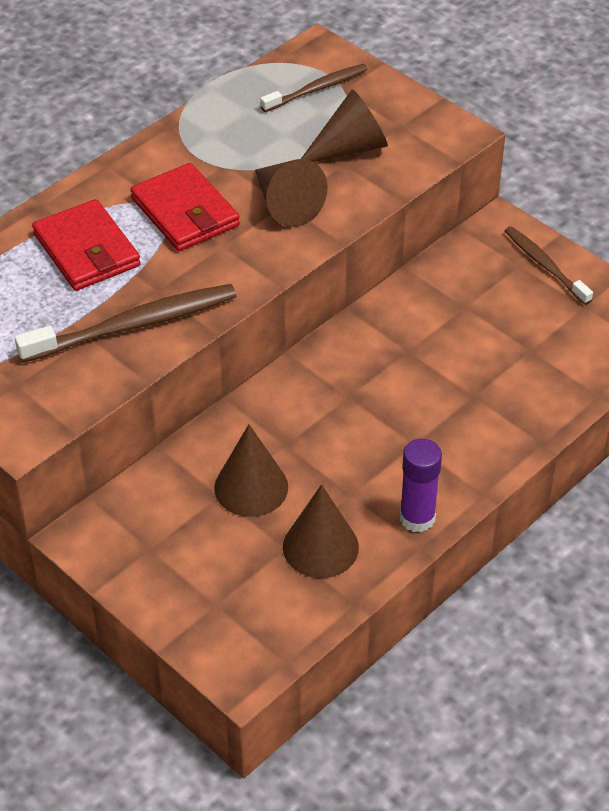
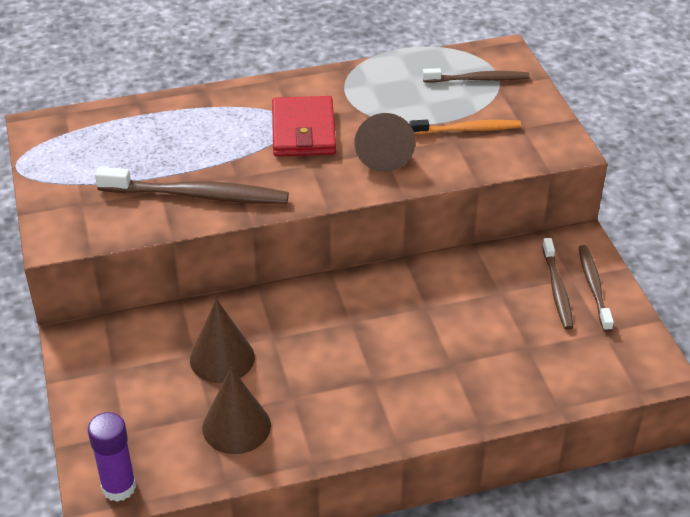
camera: 30 degrees right, 5 degrees down
(87, 250) = (211, 131): red wallet -> none
(349, 148) = (467, 130): brown cone -> orange toothbrush
(417, 518) = (329, 439): purple glue stick -> purple glue stick (119, 487)
(514, 281) = (557, 289): none -> brown toothbrush

